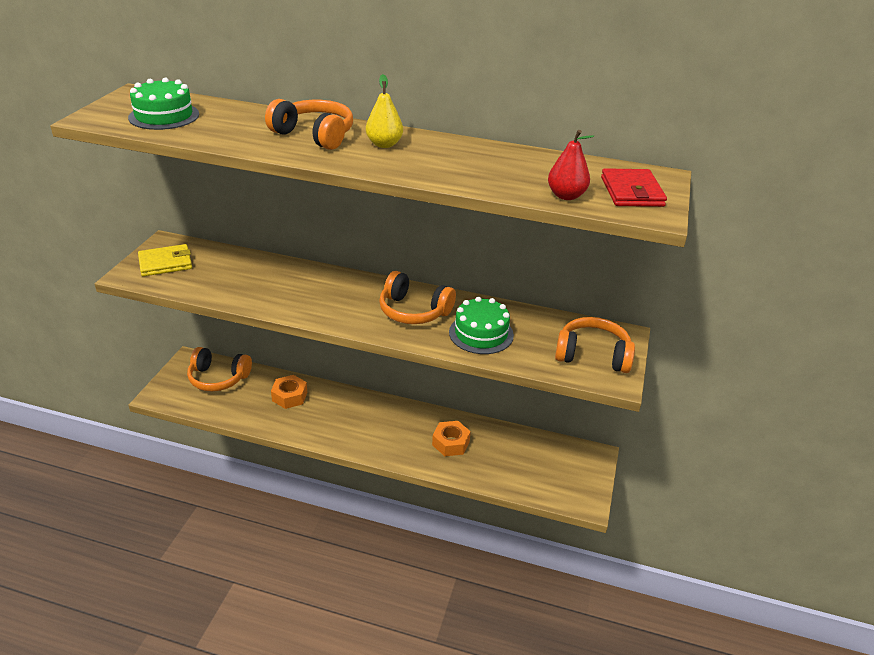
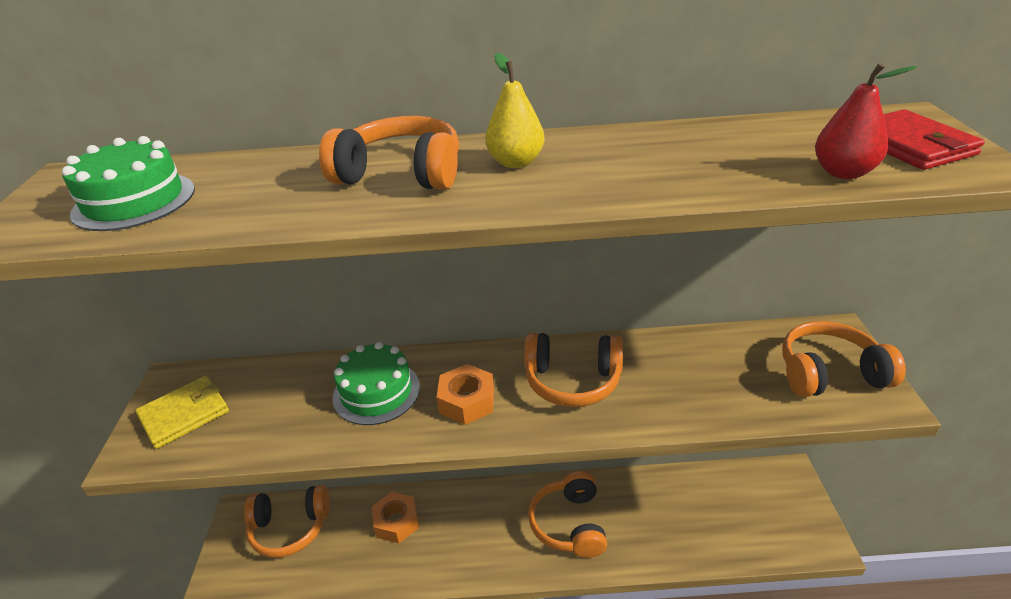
camera: 15 degrees left, 0 degrees up
(408, 434) = (569, 524): none -> orange headphones
(450, 443) = (626, 518): orange nut -> orange nut (467, 401)
(481, 333) = (678, 387): green cake -> green cake (376, 392)

